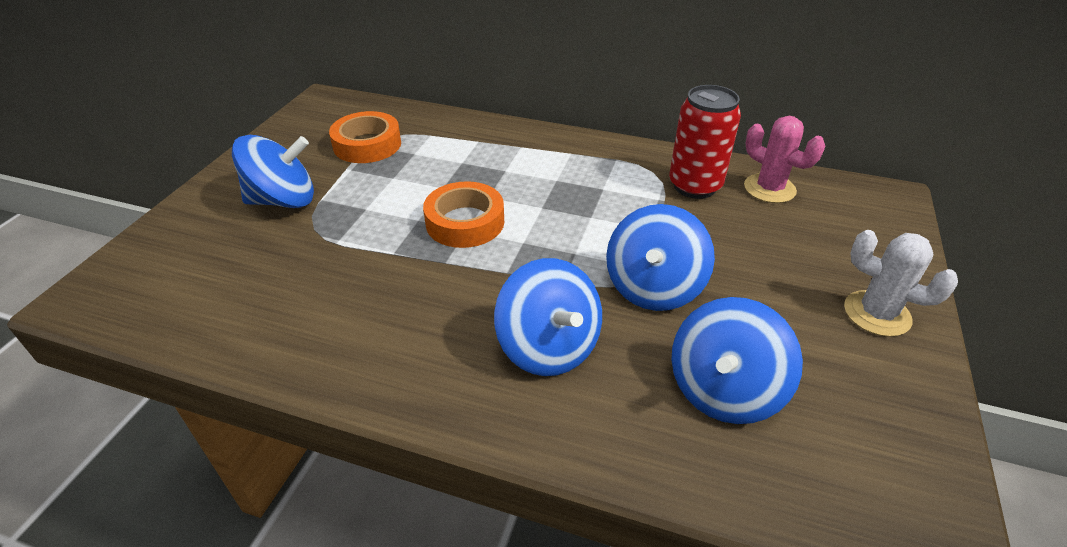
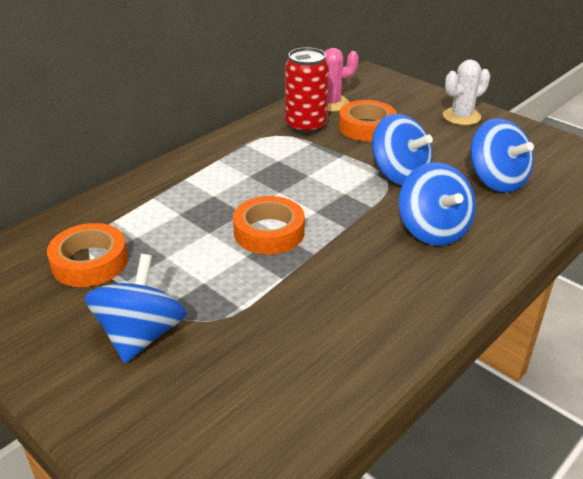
camera: 65 degrees left, 5 degrees down
(548, 347) = (433, 230): blue spinning top -> blue spinning top turned 75 degrees clockwise
(743, 231) = (367, 127): none -> orange tape

